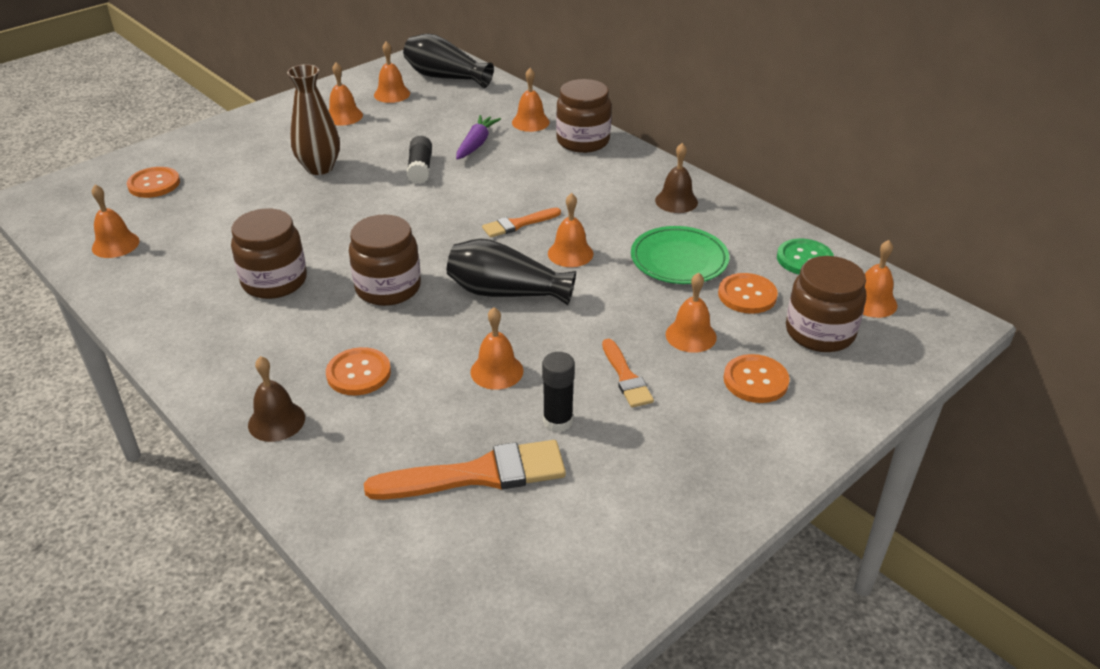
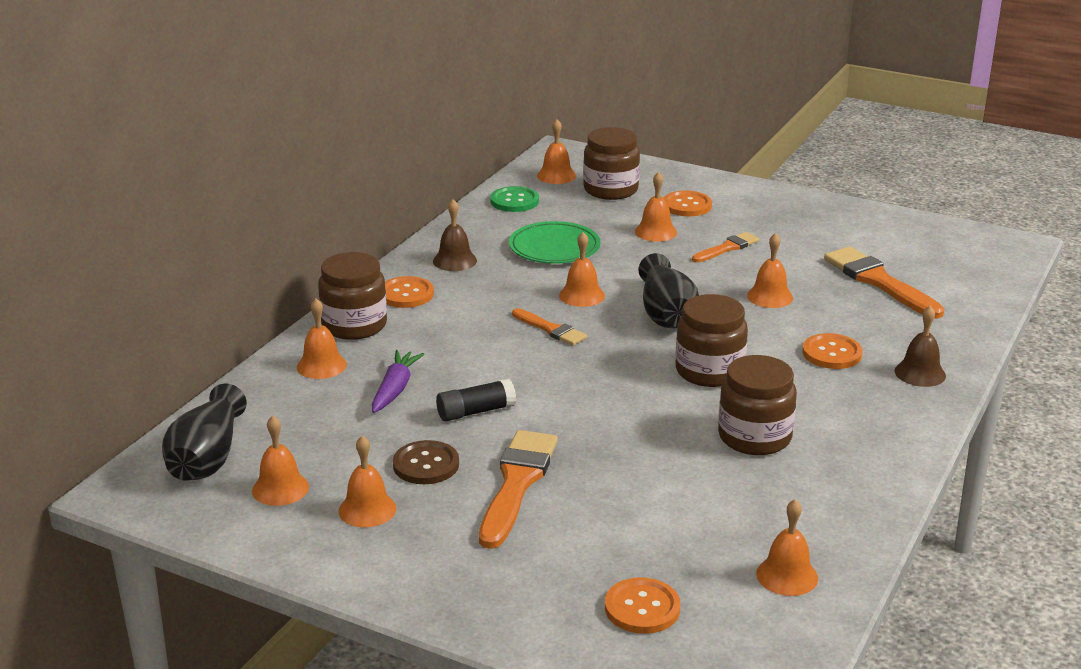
camera: 110 degrees left, 10 degrees down
(319, 168) = (517, 483): brown vase -> orange brush
(372, 141) = (426, 465): none -> brown button
(476, 144) = (395, 389): purple carrot -> purple carrot turned 105 degrees clockwise
(558, 421) = (798, 264): black glue stick -> none
(747, 295) = (584, 217): orange button -> orange button (406, 294)

